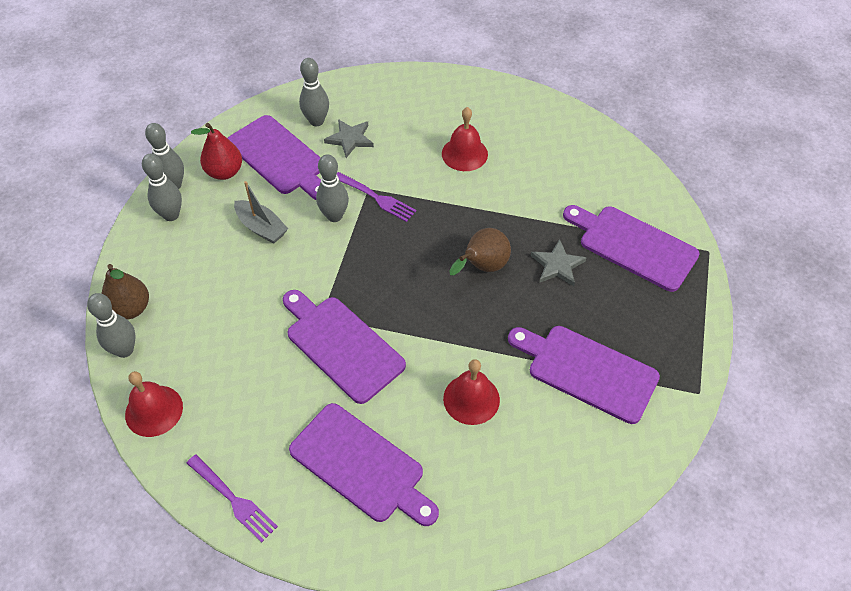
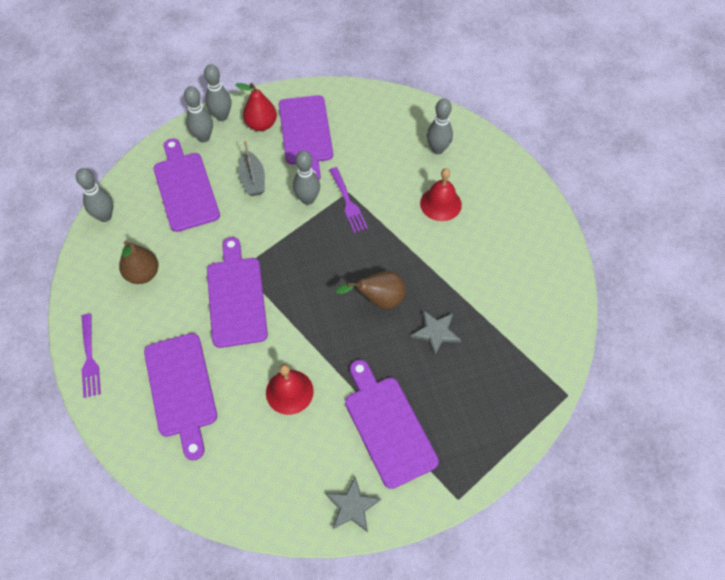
camera: 35 degrees right, 5 degrees up
(130, 309) = (129, 190): brown pear -> brown pear (143, 274)
(154, 410) = (90, 268): red bell -> none
(316, 121) = (354, 119): grey bowling pin -> grey bowling pin (437, 149)
(350, 139) = (366, 146): grey star -> grey star (352, 506)
(633, 246) = (509, 353): purple cutting board -> purple cutting board (185, 188)

